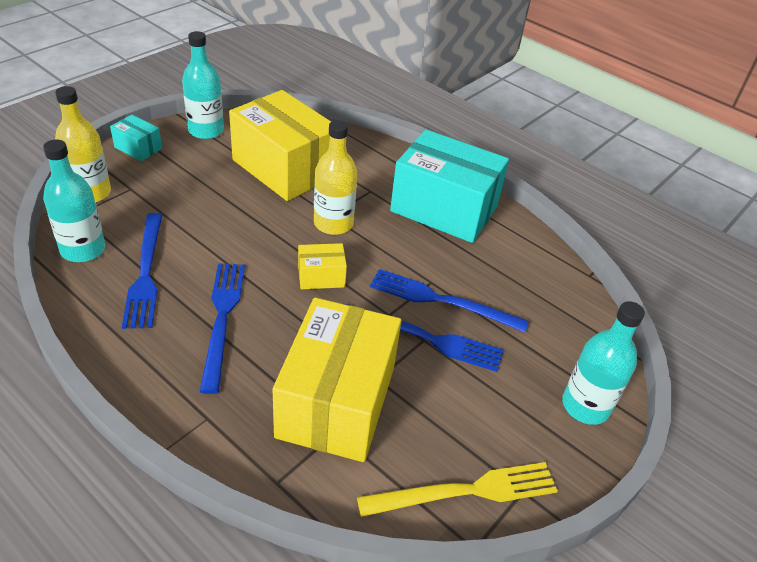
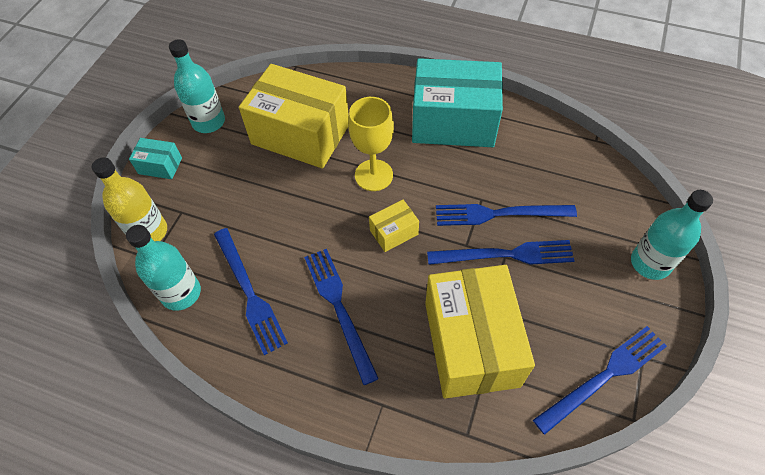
camera: 15 degrees left, 15 degrees up
(333, 223) = (373, 175): yellow bottle -> yellow goblet
(466, 491) = (604, 376): yellow fork -> blue fork

